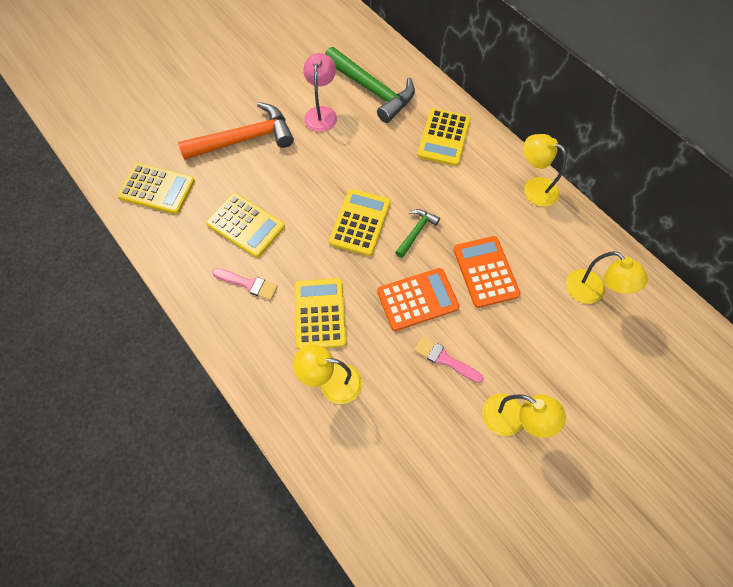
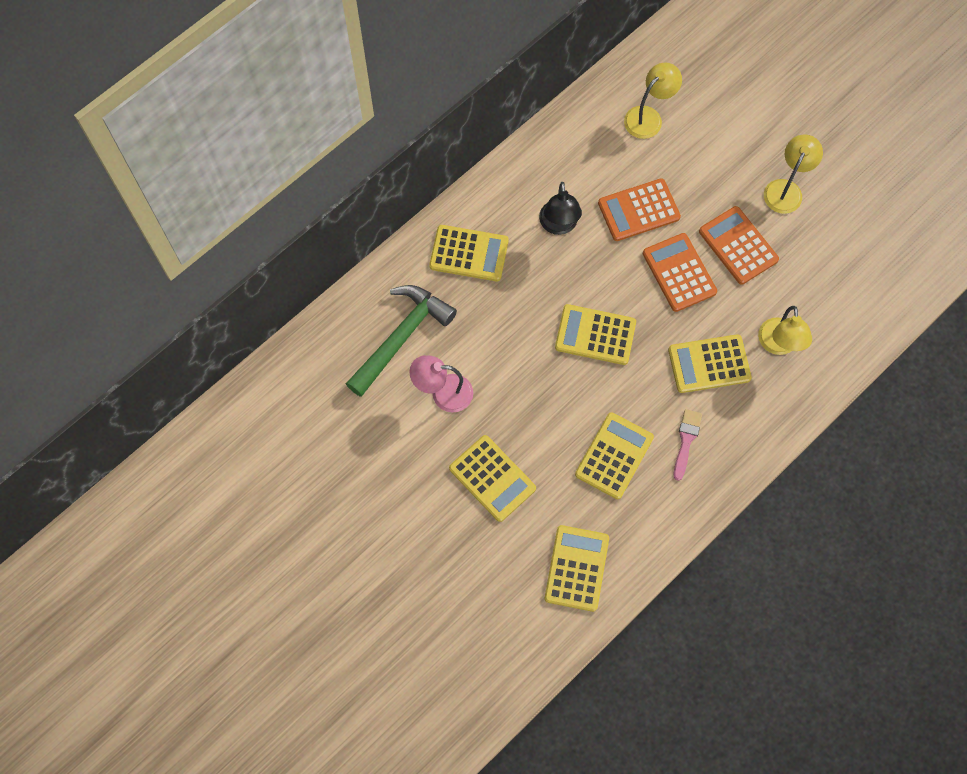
camera: 95 degrees left, 5 degrees up
(245, 139) = (492, 478): orange hammer -> yellow calculator
(416, 232) = (600, 277): green hammer -> none
(445, 359) = (738, 245): pink brush -> orange calculator
(469, 204) = (558, 225): none -> black lamp
(534, 188) = (530, 162): yellow lamp -> none

